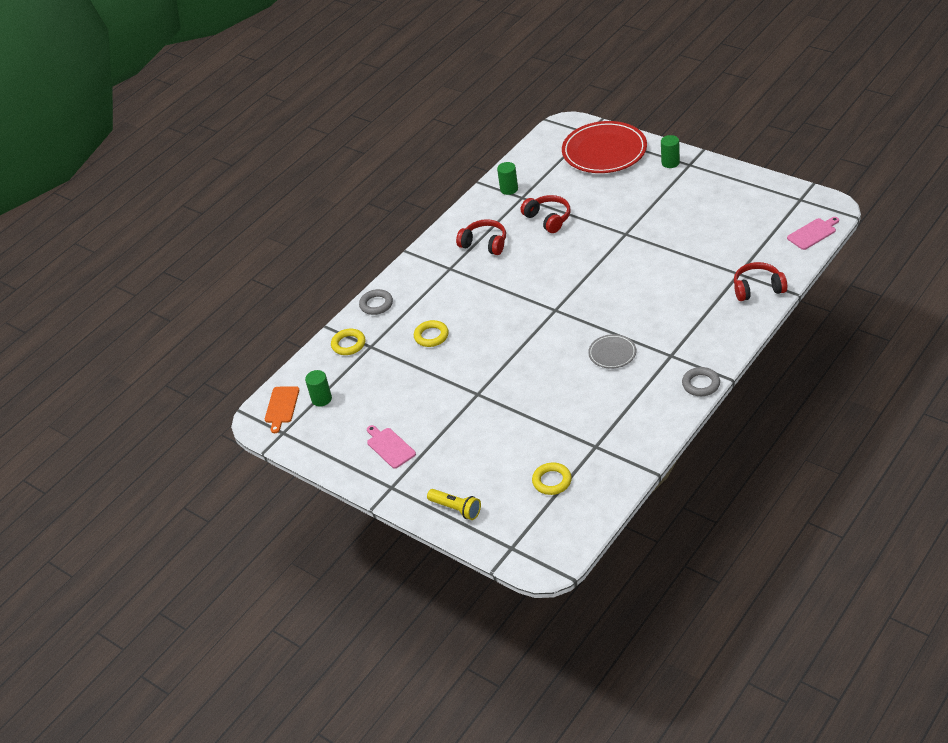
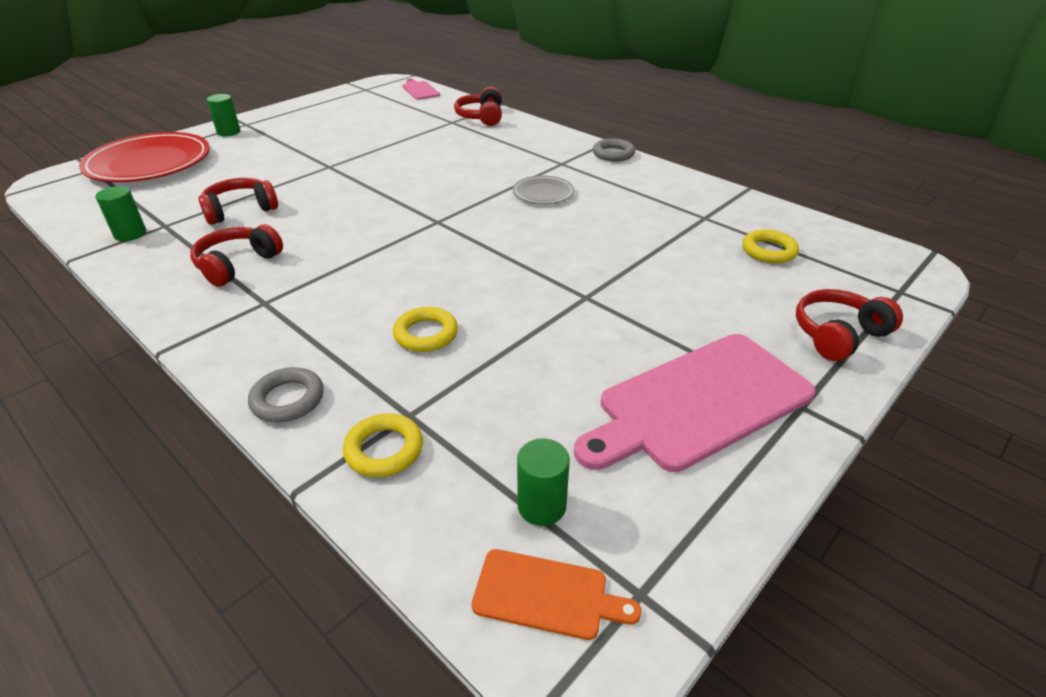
camera: 90 degrees left, 5 degrees down
(389, 447) = (699, 402): pink cutting board -> pink cutting board, size x2.09
(456, 509) = (838, 335): yellow flashlight -> red headphones

